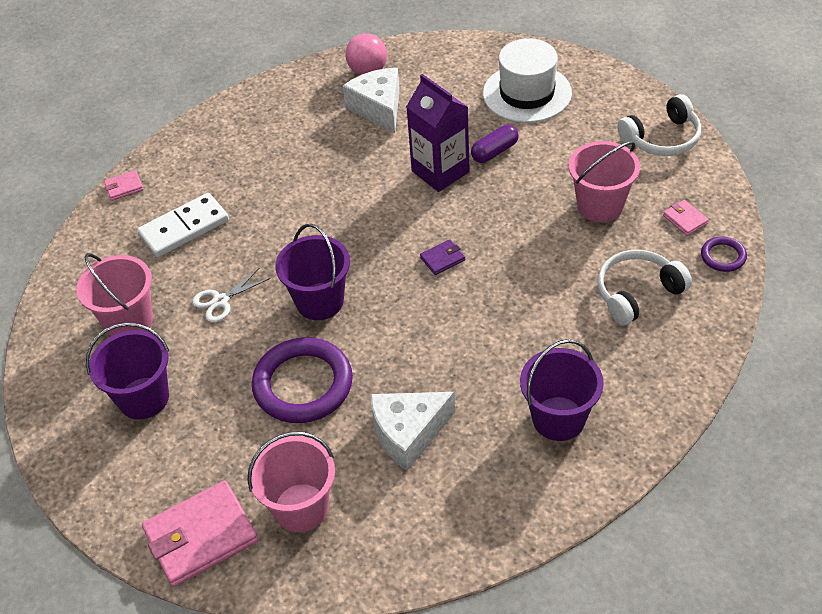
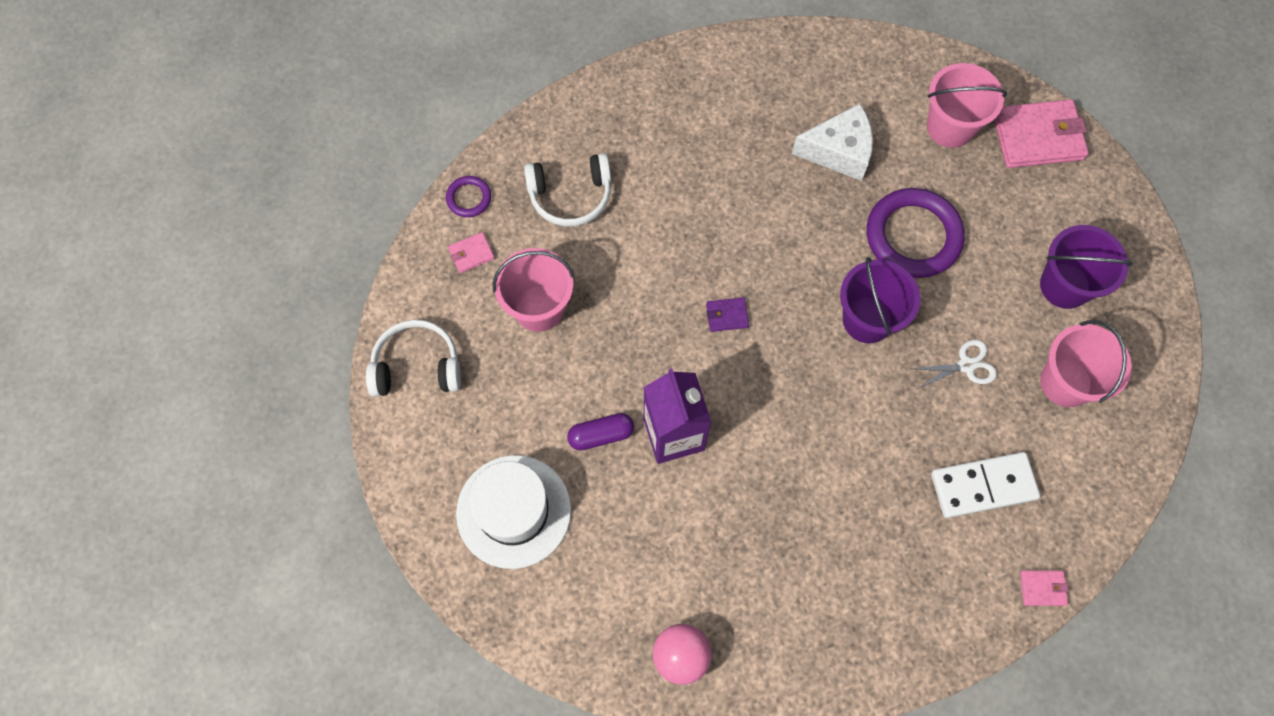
camera: 160 degrees left, 20 degrees up
(378, 108) = (697, 575): white cheese -> none
(558, 418) = (710, 112): purple bucket -> none
(685, 219) = (471, 254): pink wallet -> pink wallet turned 75 degrees clockwise

